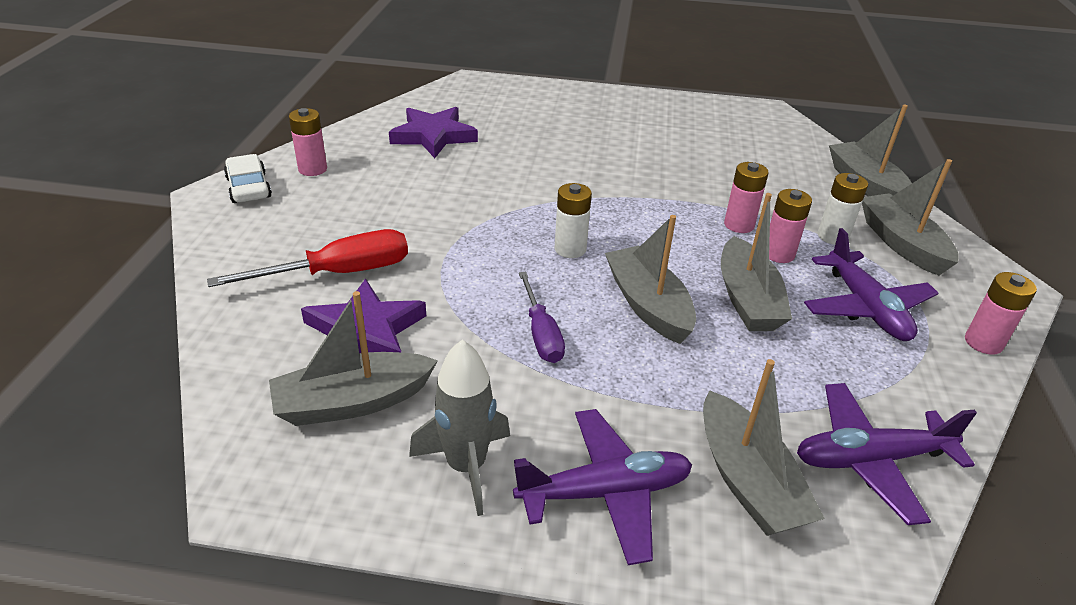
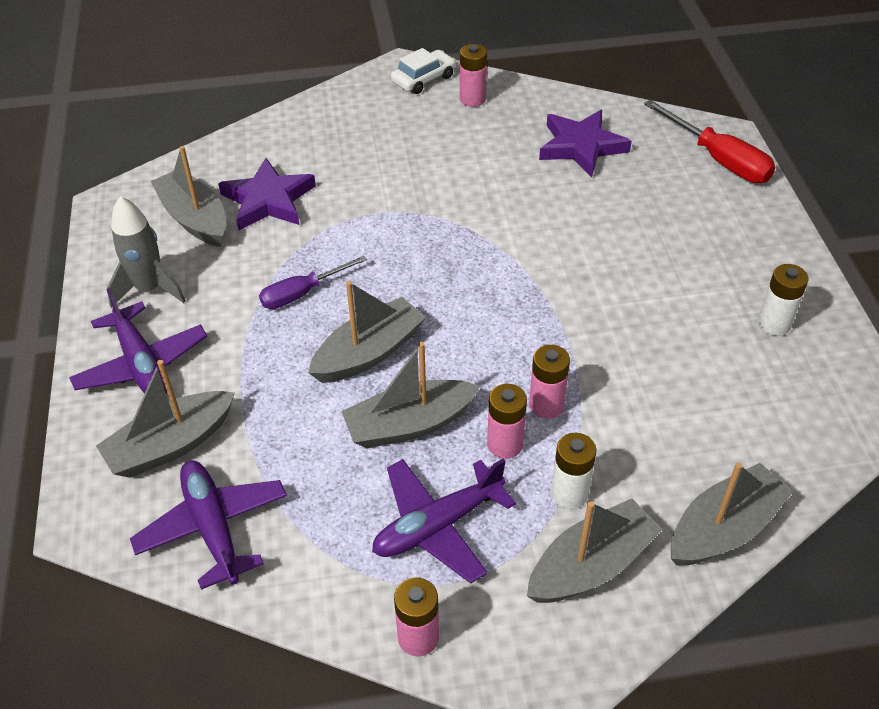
camera: 75 degrees right, 10 degrees up
(338, 273) = (332, 164): red screwdriver -> red screwdriver (718, 159)
(570, 249) = (432, 285): white battery -> white battery (774, 324)

